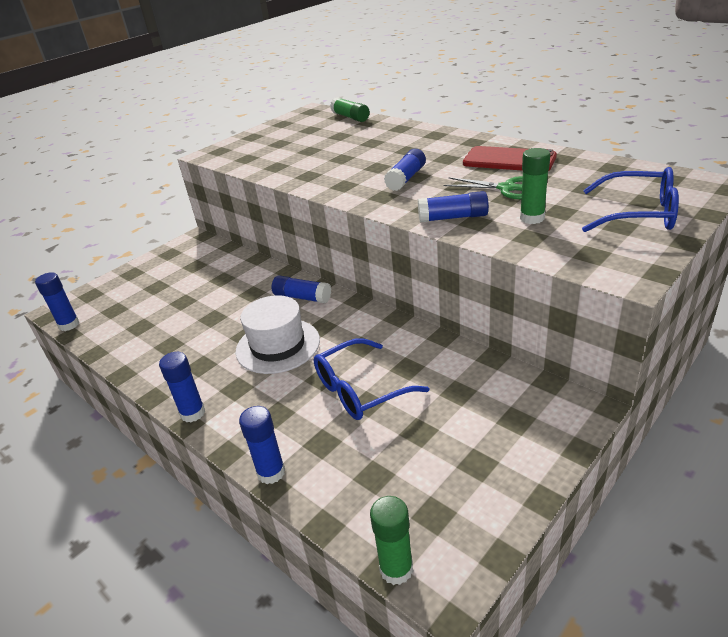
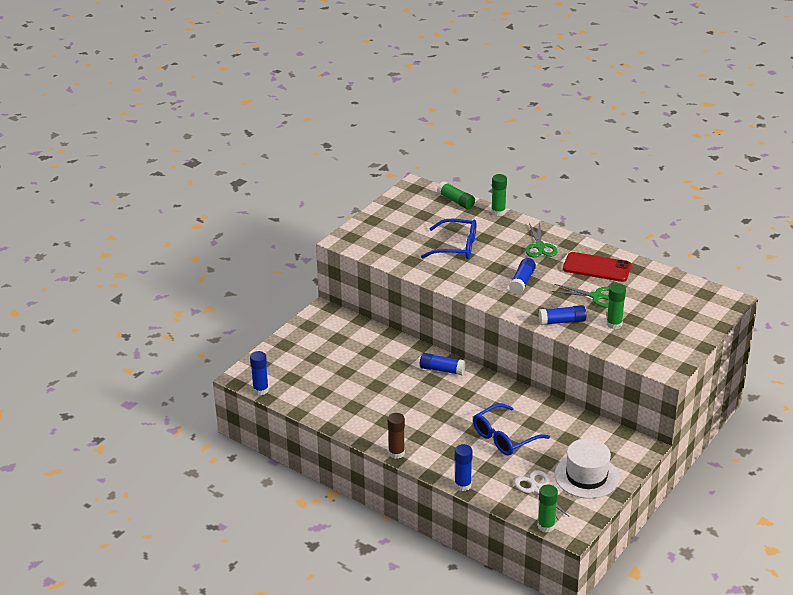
camera: 10 degrees left, 0 degrees up
(193, 413) = (396, 453): blue glue stick -> brown glue stick
(278, 345) = (437, 407): white hat -> white hat (586, 476)
(394, 484) = (537, 489): none -> white scissors
(395, 122) = (498, 212): none -> green glue stick
(437, 146) = (540, 247): none -> green scissors
(638, 214) = (680, 324): blue glasses -> blue glasses (456, 247)

